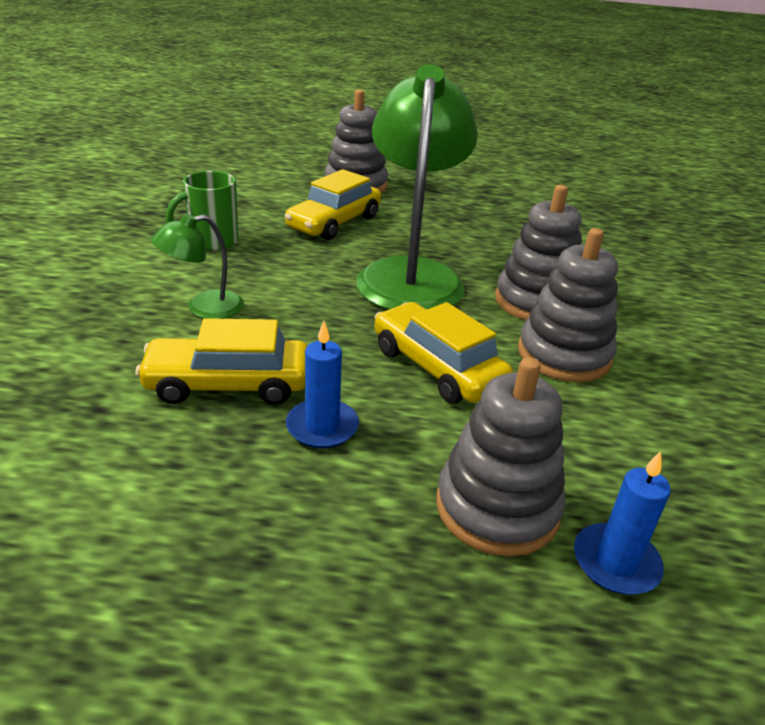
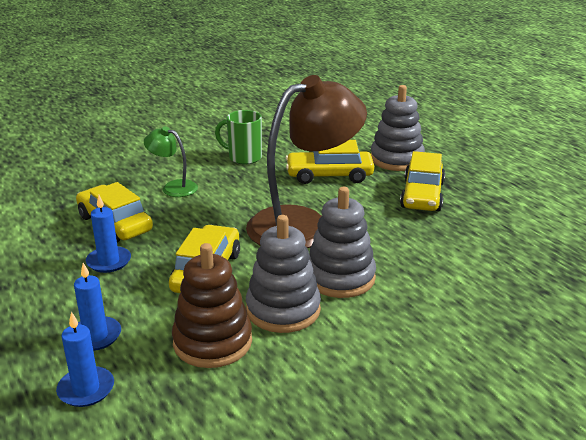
camera: 55 degrees right, 5 degrees down
(411, 275) = (303, 224): green lamp -> brown lamp
(438, 206) = (422, 195): none -> yellow car
(497, 507) = (95, 336): grey stacking toy -> blue candle
(587, 422) = (212, 342): none -> brown stacking toy

